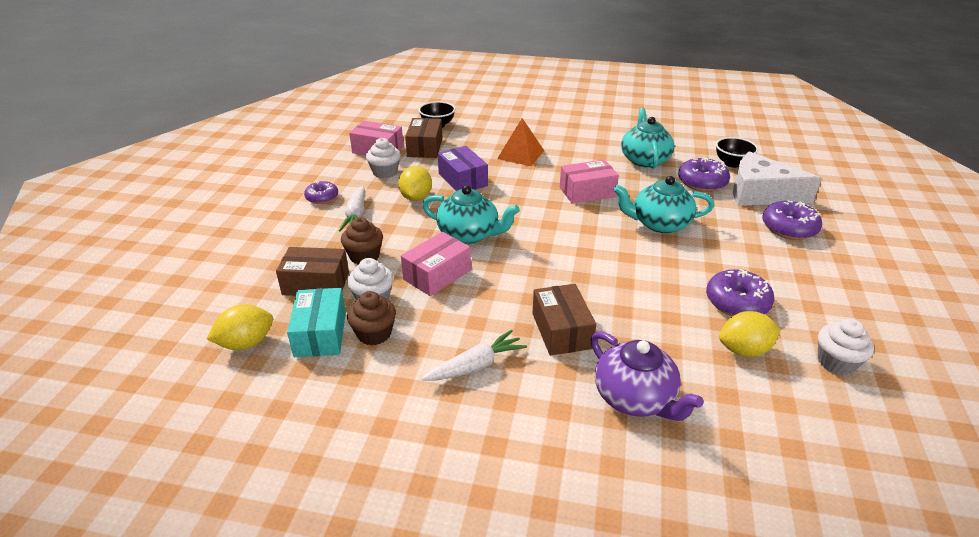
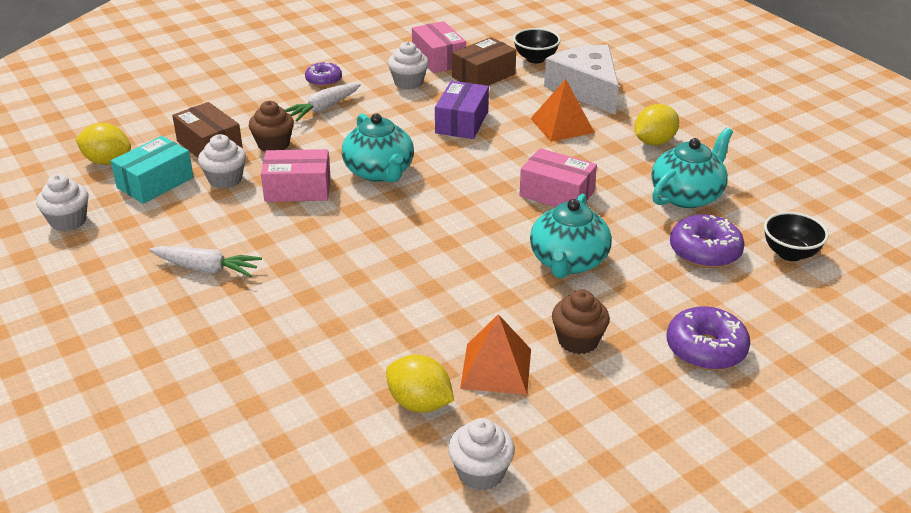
camera: 45 degrees right, 0 degrees up
(297, 409) = (68, 221): none -> white cupcake
(374, 334) = (185, 204): brown cupcake -> brown cupcake (578, 340)
(416, 197) = (394, 118): yellow lemon -> yellow lemon (654, 142)
(561, 331) = (307, 287): brown box -> none
(635, 398) = (266, 368): purple teapot -> none
(659, 224) = (568, 262): turquoise teapot -> turquoise teapot turned 120 degrees counterclockwise
(737, 302) = (496, 368): purple donut -> orange pyramid
(761, 193) = (753, 300): white cheese -> white cheese (586, 89)

